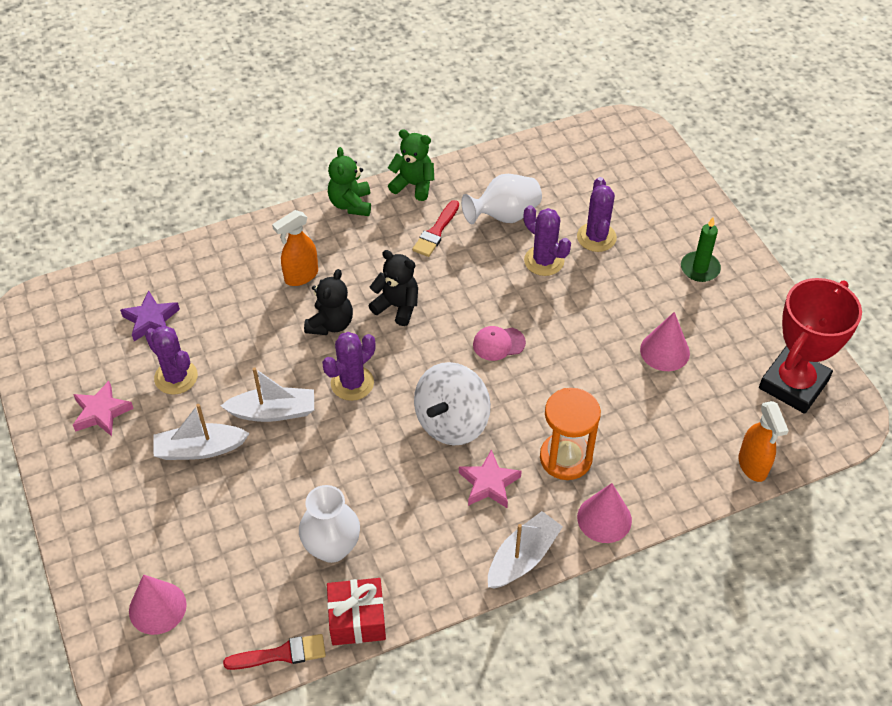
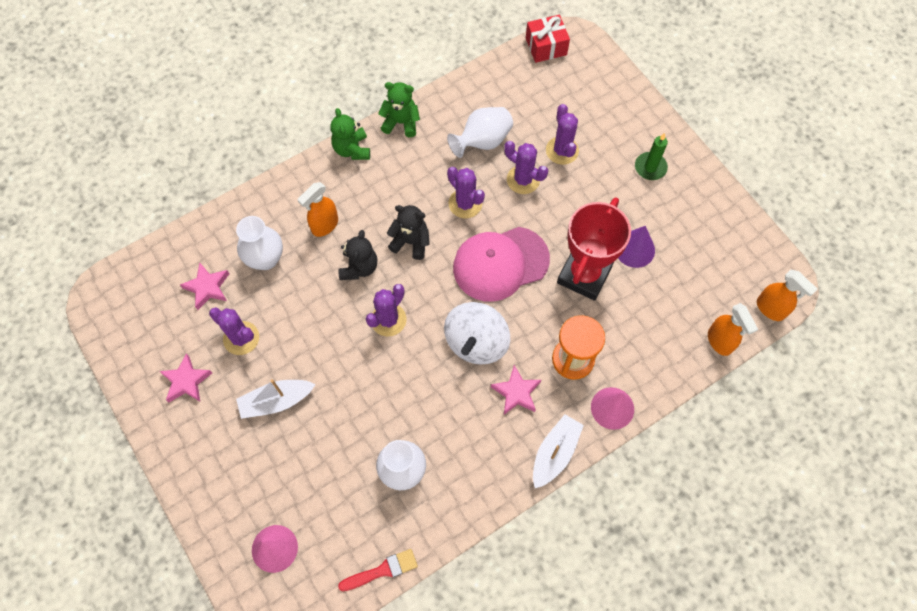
camera: 10 degrees left, 15 degrees up
(151, 320) = (208, 287): purple star -> pink star
(225, 300) = (265, 259): none -> white vase
(273, 412) = (329, 357): white boat -> none
(357, 619) = (436, 530): red gift -> red gift (546, 46)
(436, 232) = (429, 165): red brush -> none
(470, 276) = (465, 203): none -> purple cactus
(498, 344) = (500, 264): pink cap -> pink cap, size x2.25
(665, 351) = (634, 249): pink cone -> purple cone
(793, 384) = (740, 263): red trophy -> red trophy (584, 275)
(823, 439) = (770, 309): none -> orange spray bottle

